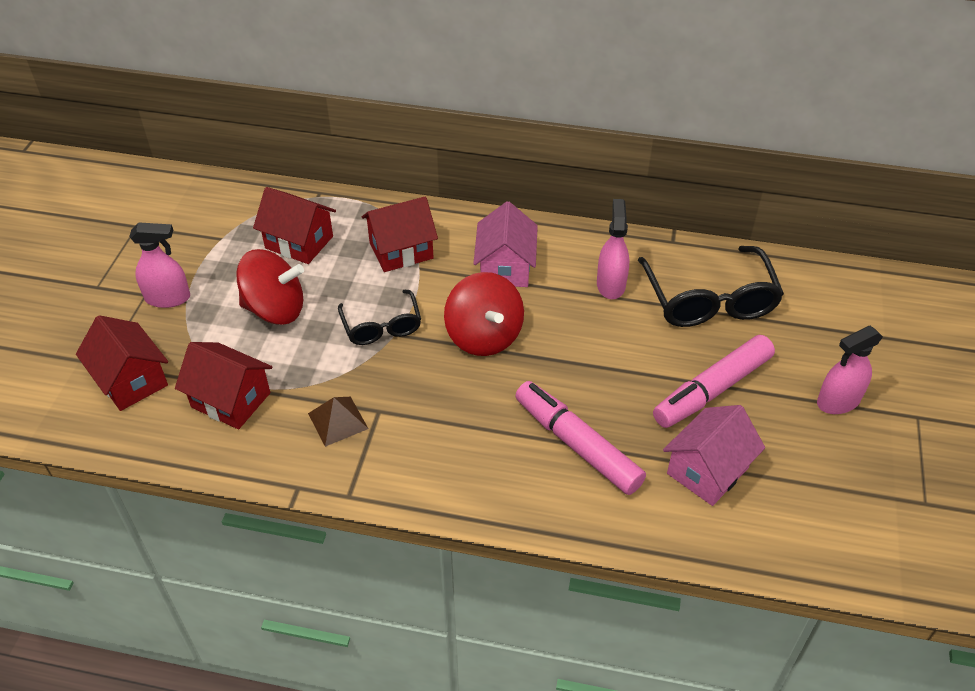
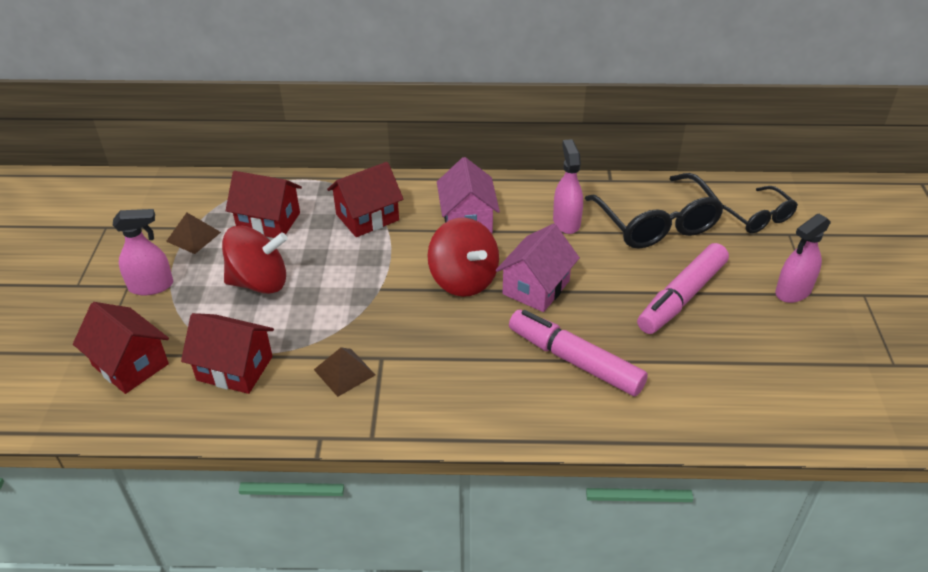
camera: 10 degrees left, 5 degrees down
(220, 249) = (193, 236): none -> brown pyramid
(381, 326) = (365, 284): black glasses -> black glasses (757, 218)
(707, 470) = (698, 365): pink house -> pink house (536, 287)

